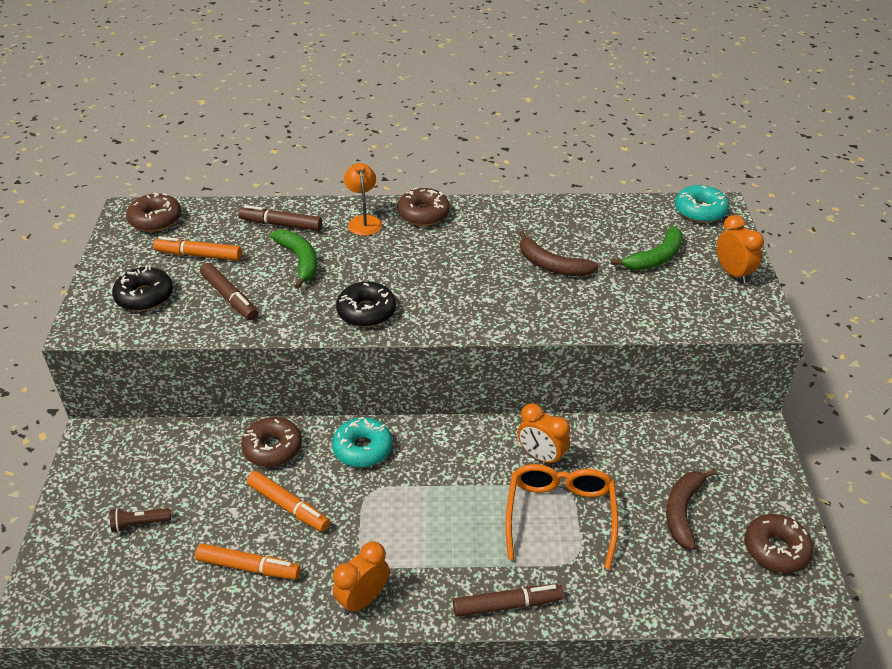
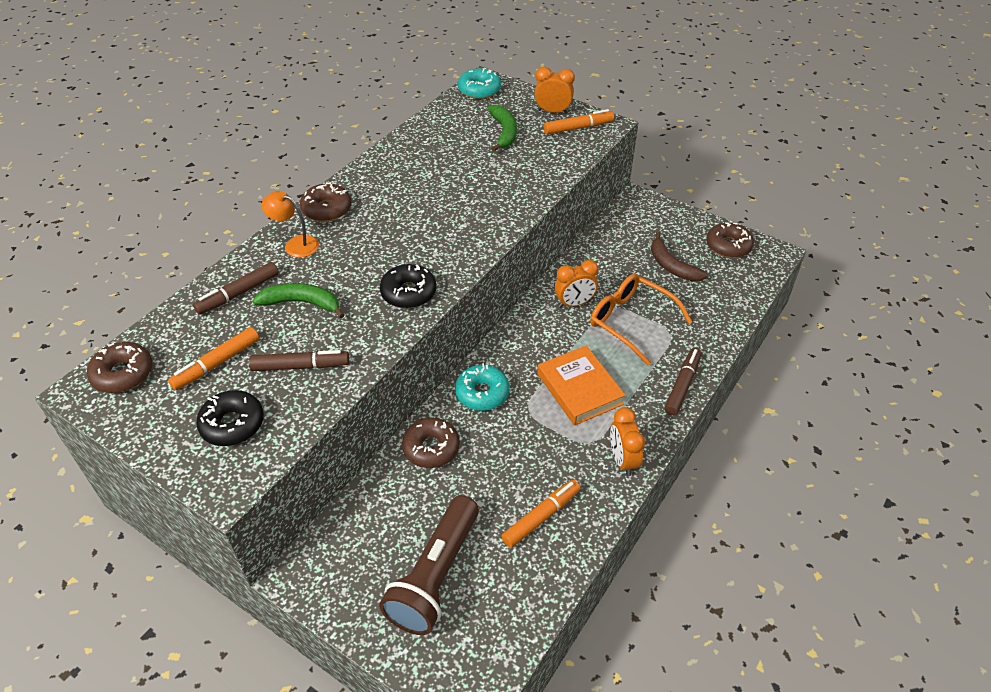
camera: 55 degrees left, 5 degrees up
(139, 524) = (435, 575): brown flashlight -> brown flashlight, size x2.48
(288, 506) = (501, 465): orange marker -> orange marker (578, 128)
(428, 518) = (579, 389): none -> orange book
(551, 265) = (460, 178): brown banana -> none

